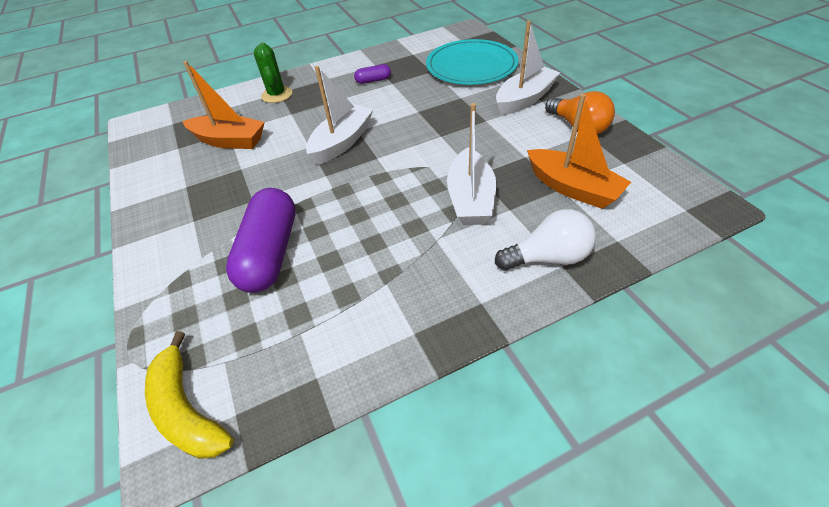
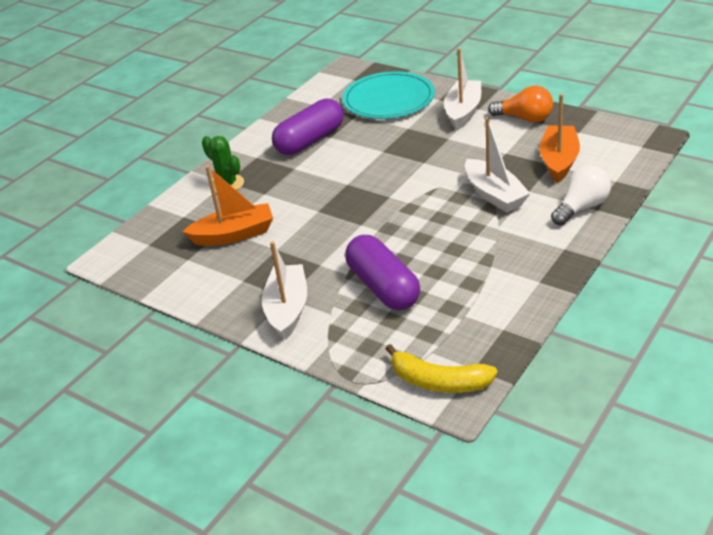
camera: 30 degrees left, 10 degrees down
(342, 142) = (344, 197): white boat -> white boat (287, 309)
(373, 80) = (310, 140): purple capsule -> purple capsule, size x2.21
(572, 188) = (559, 161): orange boat -> orange boat turned 90 degrees counterclockwise

